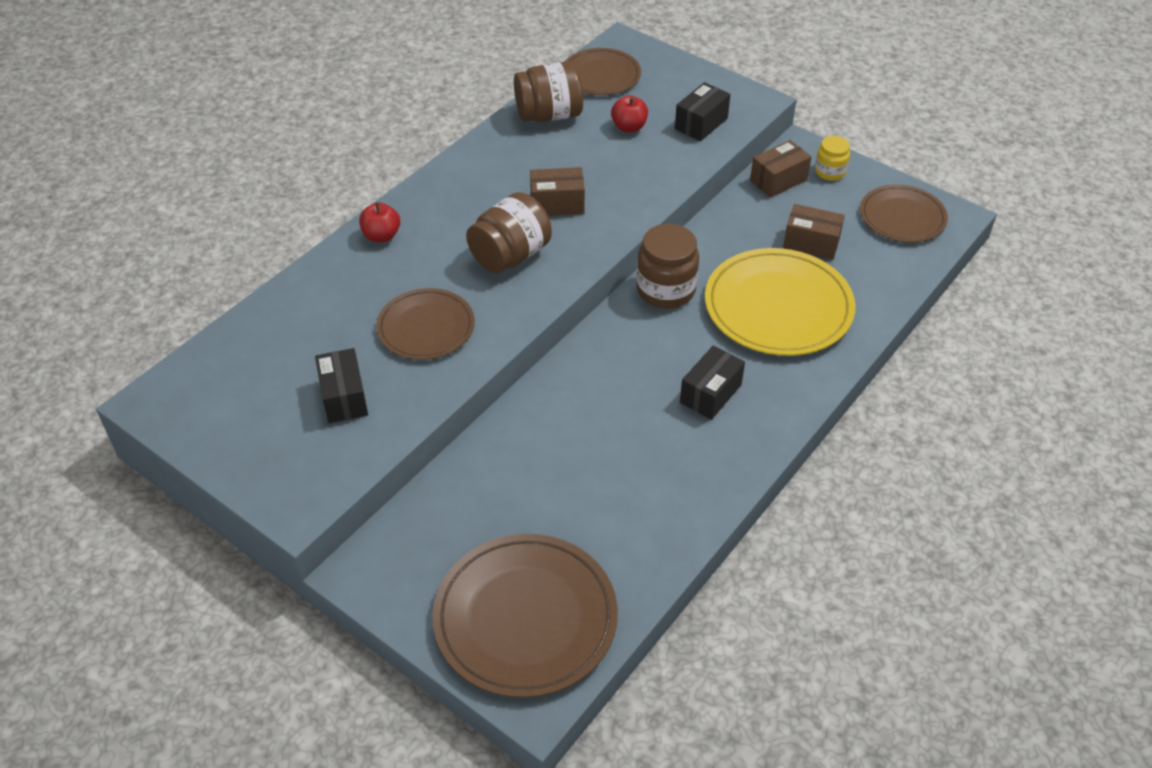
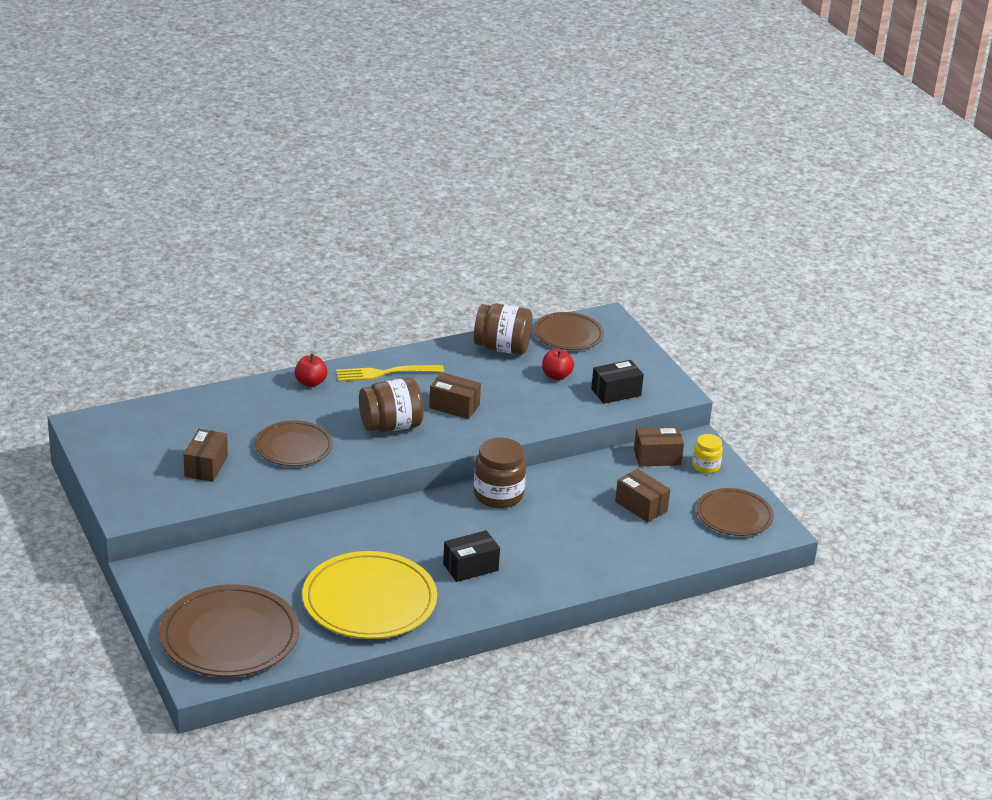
camera: 25 degrees right, 15 degrees down
(344, 397) = (206, 466): black box -> brown box
(453, 192) = (385, 373): none -> yellow fork
(778, 307) = (574, 535): yellow plate -> yellow plate (369, 600)

